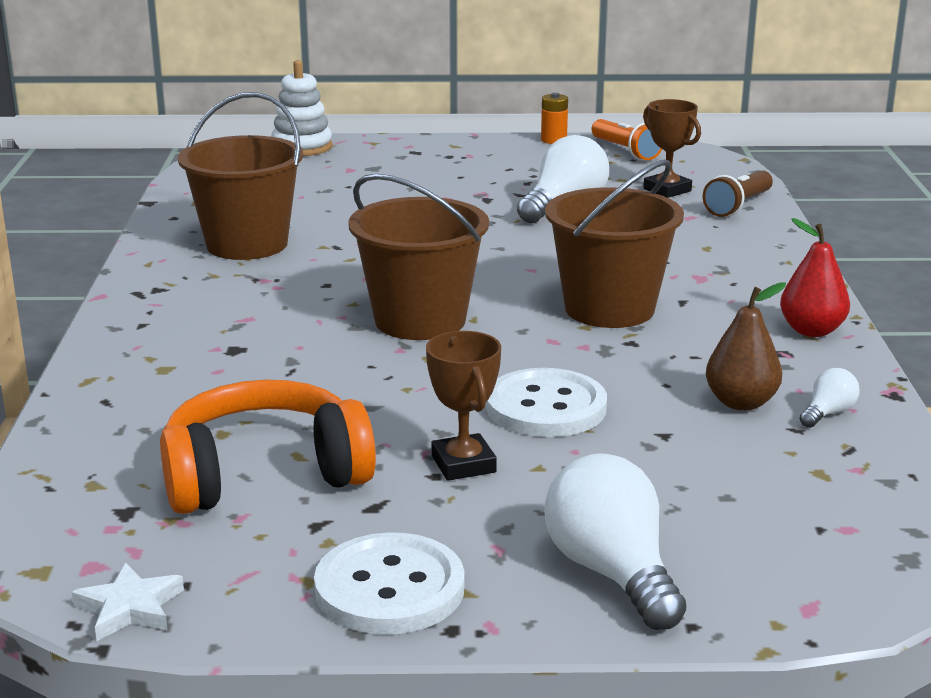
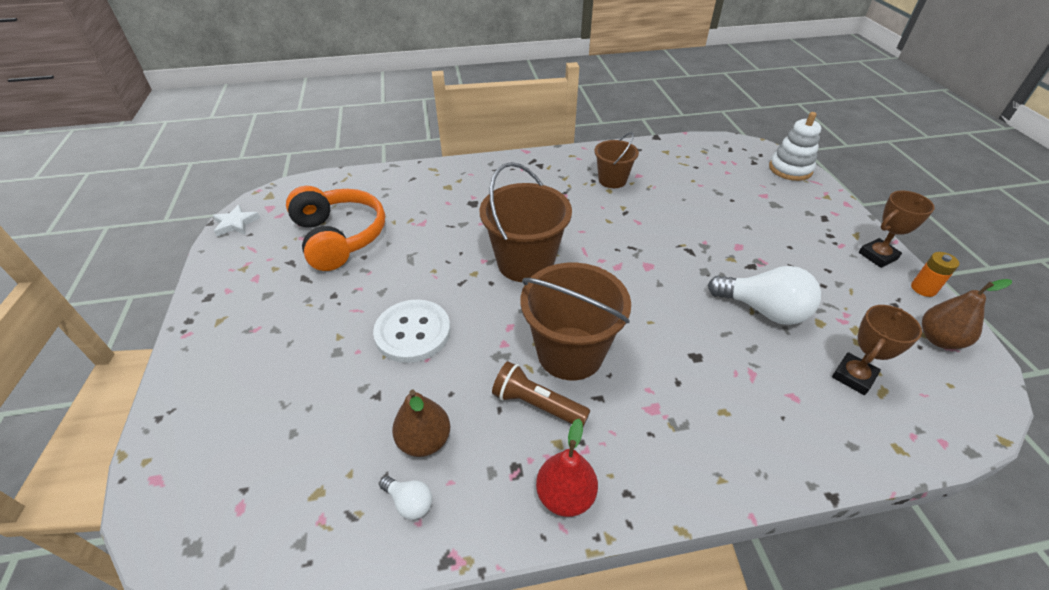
camera: 80 degrees right, 20 degrees up
(247, 244) = (612, 180): brown bucket -> brown bucket, size x0.59
(389, 588) = (229, 294): white button -> none
(463, 464) = (344, 304): brown trophy -> brown trophy (877, 256)
(612, 573) = (219, 378): white light bulb -> none
(625, 151) = (939, 339): orange flashlight -> brown pear
(738, 206) = (849, 436): brown flashlight -> brown flashlight (537, 404)

